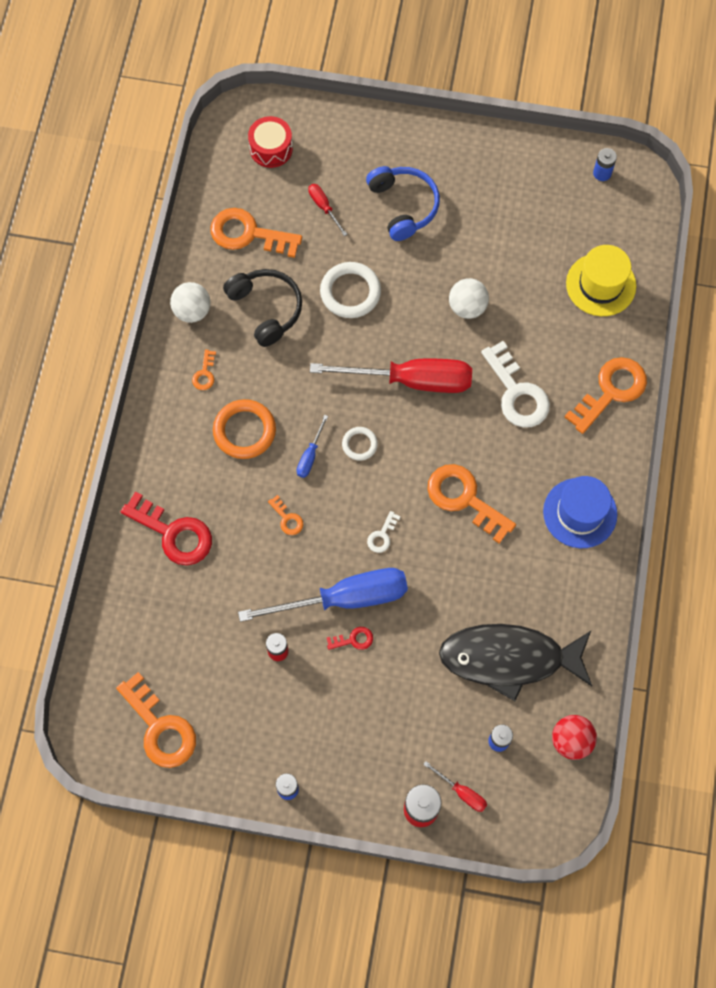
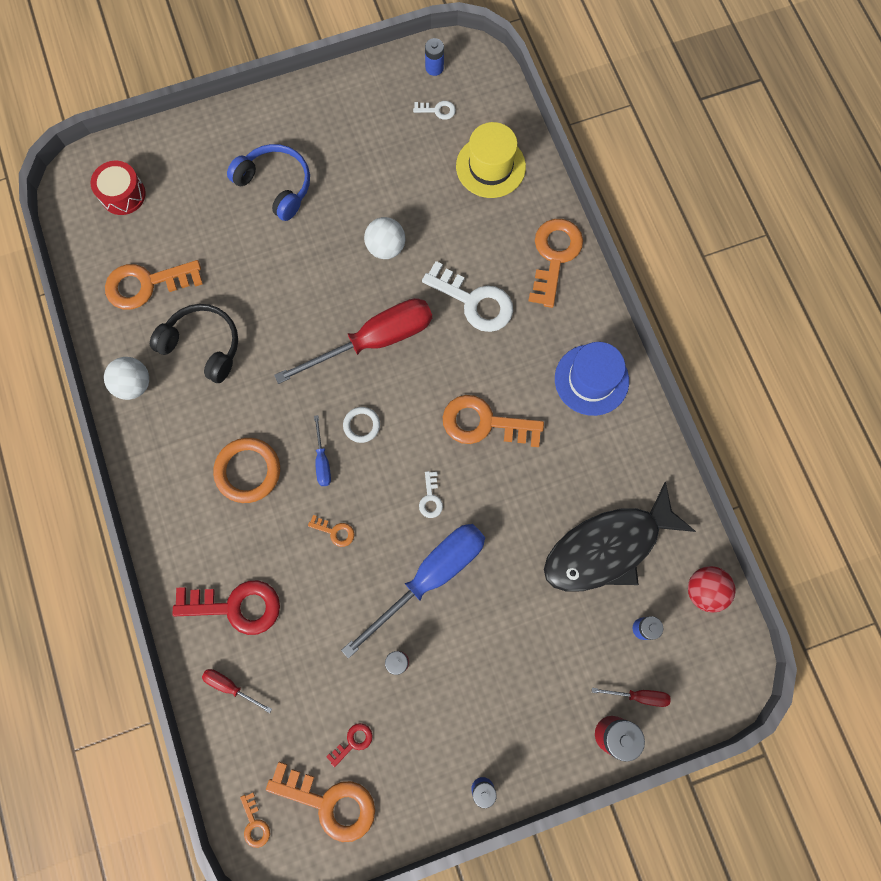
camera: 30 degrees left, 5 degrees up
(205, 373) = (179, 437): orange key -> orange key (255, 824)
(324, 207) = (203, 223): red screwdriver -> red screwdriver (230, 686)
(350, 292) = (272, 289): white ring -> none
(353, 639) = (460, 611): red key -> red key (353, 742)
(583, 212) = (437, 110): none -> white key

